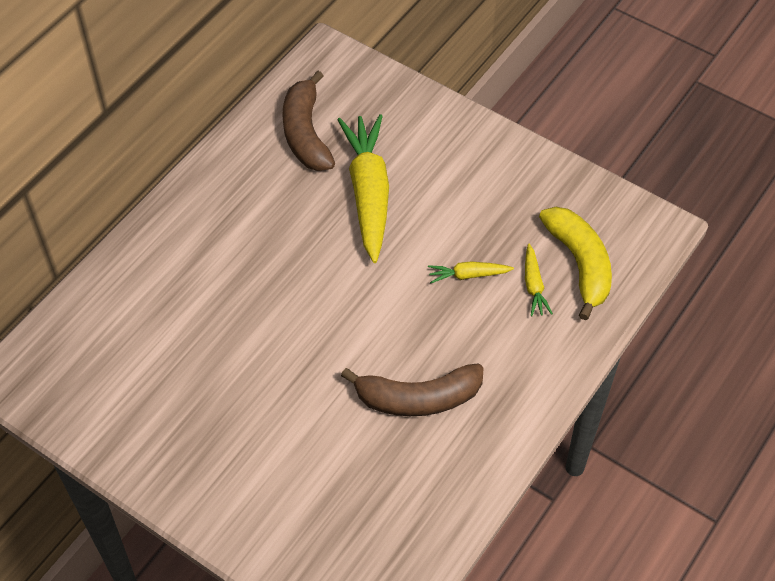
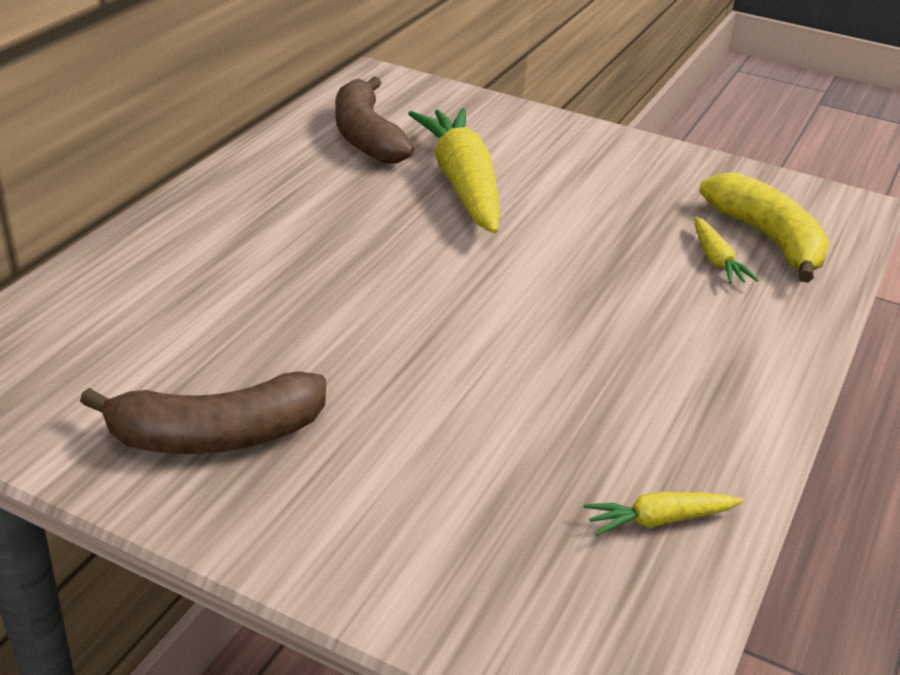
camera: 10 degrees left, 20 degrees down
(418, 398) = (599, 380): brown banana -> brown banana (216, 435)
(468, 275) = (623, 253): yellow carrot -> yellow carrot (659, 520)

